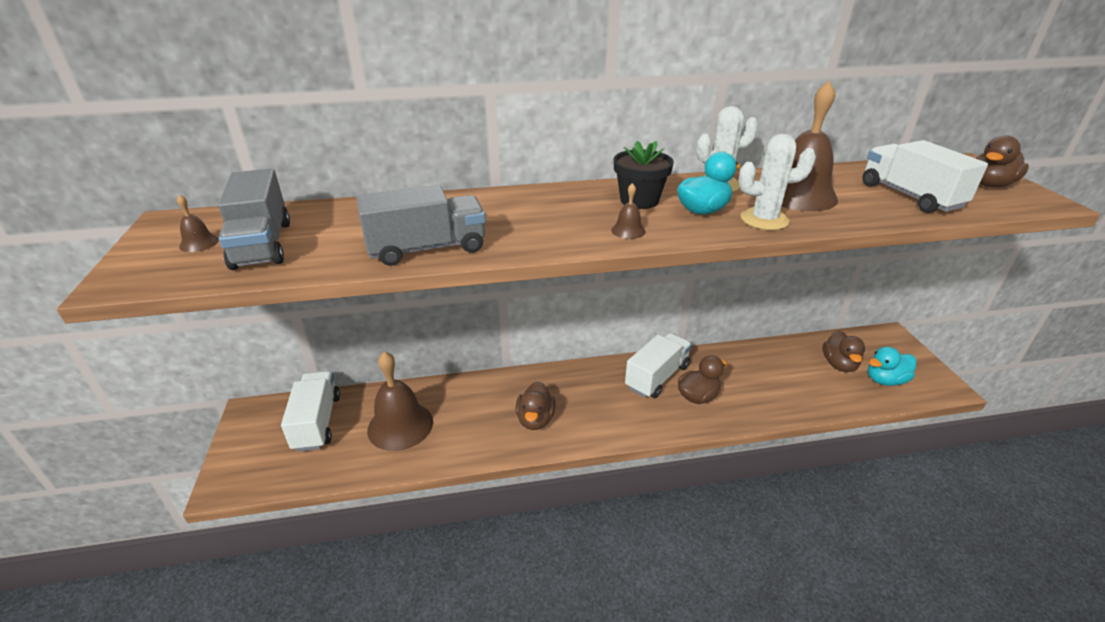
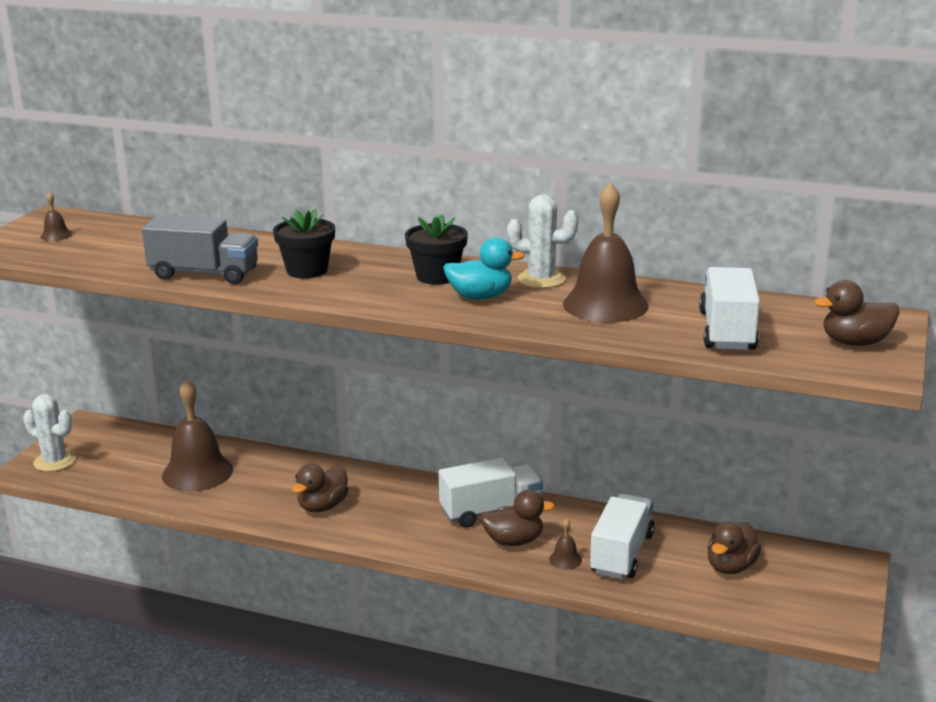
camera: 30 degrees right, 10 degrees down
(262, 244) = (95, 245): grey truck -> none
(317, 422) = (132, 448): white truck -> white truck (621, 554)
(522, 221) = (307, 270): none -> black flower pot
(628, 230) = (382, 297): brown bell -> brown bell (565, 559)
(764, 219) = (524, 316): white cactus -> white cactus (54, 461)
(885, 380) = (769, 598): turquoise duck -> none

